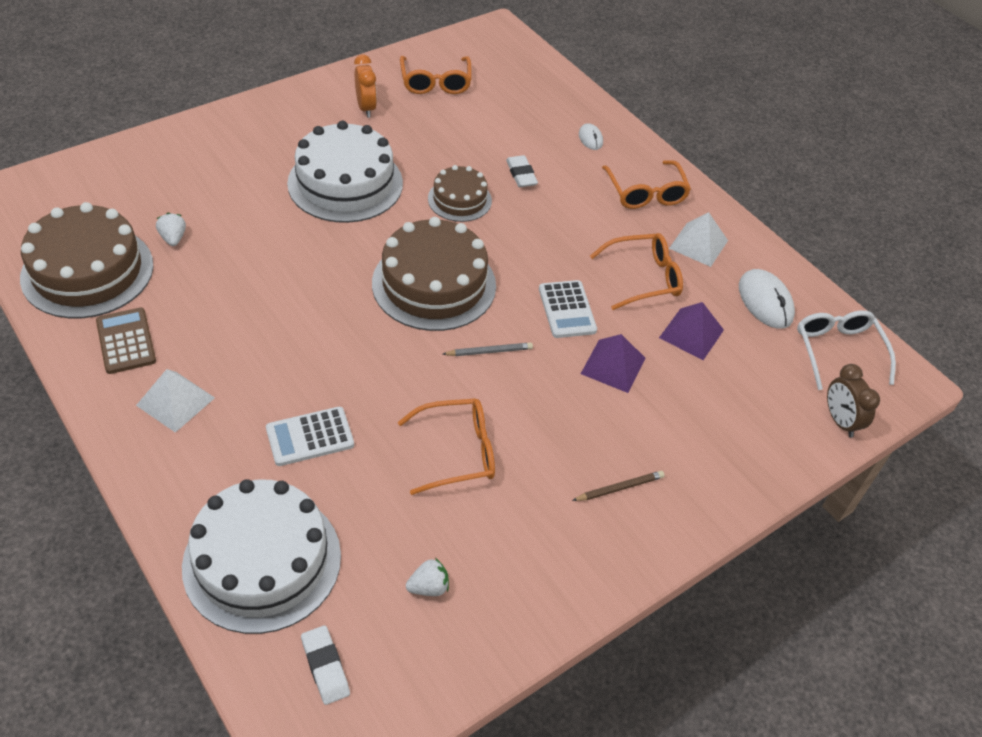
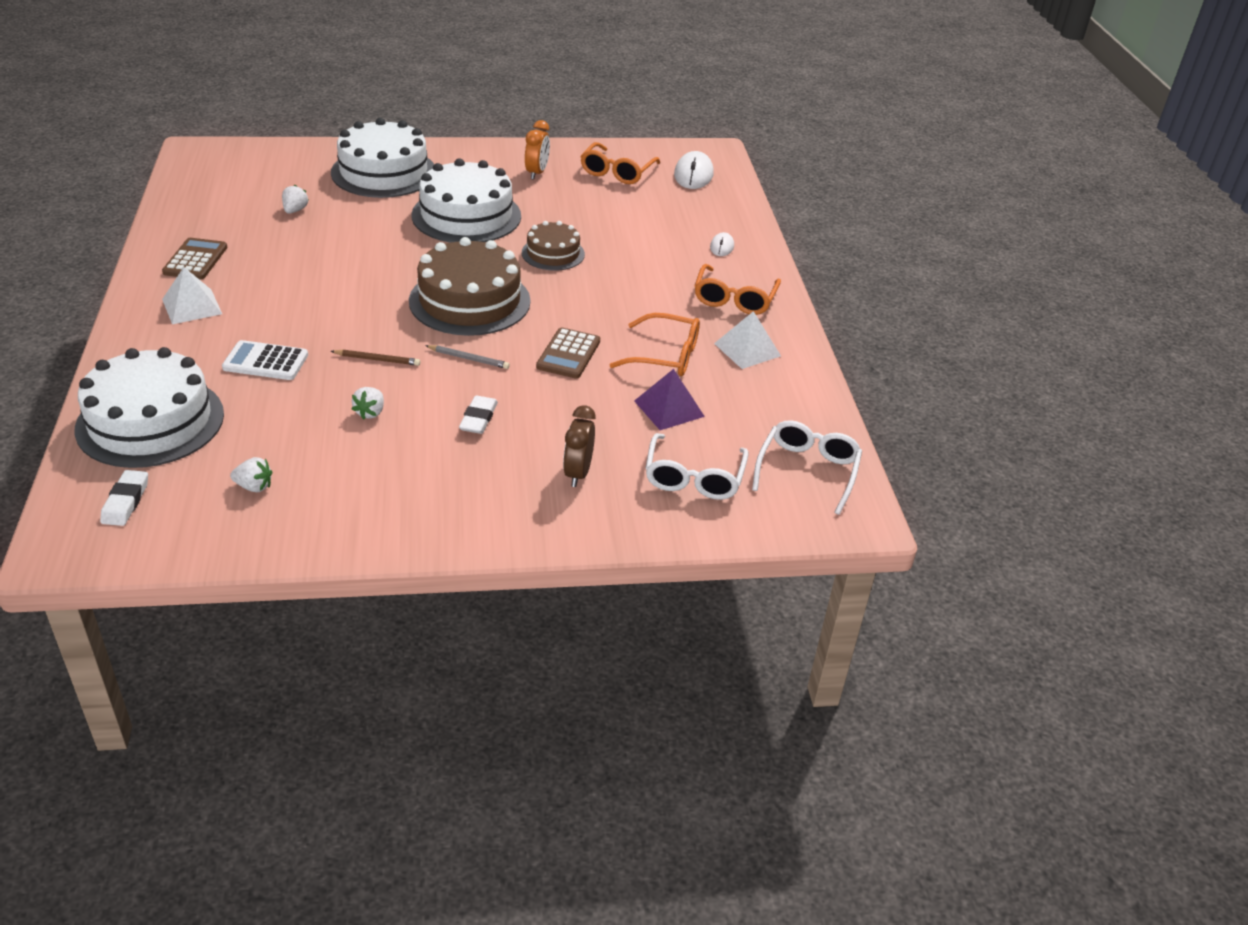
camera: 30 degrees right, 10 degrees down
(87, 271) = (213, 211): brown cake -> none
(220, 157) = (384, 172): none -> white cake
(457, 452) = (370, 412): orange glasses -> white strawberry
(521, 174) = (627, 253): white eraser -> white eraser (478, 418)
(567, 310) = (568, 354): white calculator -> brown calculator
(613, 366) = (569, 405): purple pyramid -> none
(619, 488) = (483, 487): brown pencil -> brown pencil (377, 359)
(765, 301) = (770, 410): white mouse -> white mouse (693, 174)
(767, 397) = (694, 477): none -> white glasses
(840, 421) = (751, 521): brown clock -> brown clock (578, 473)

